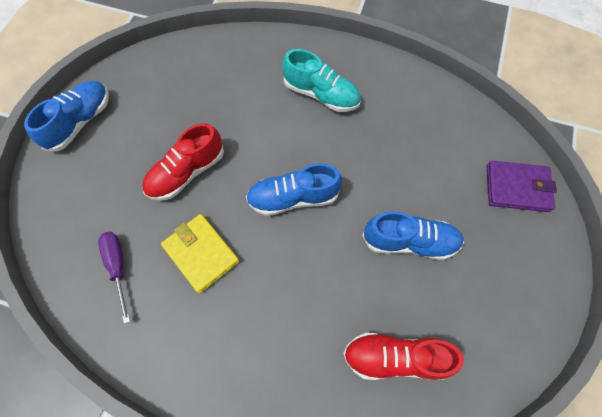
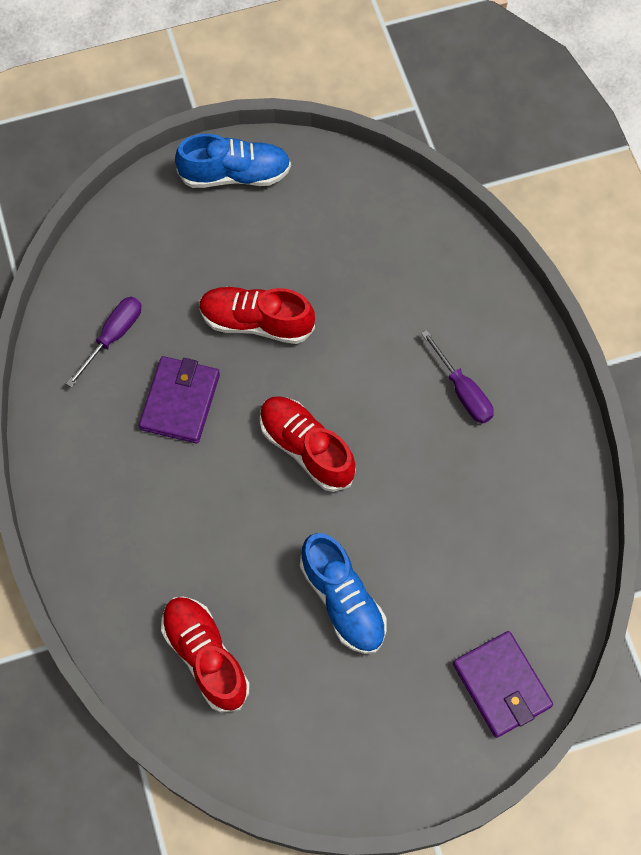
camera: 55 degrees right, 0 degrees up
(201, 254) = (180, 401): yellow wallet -> purple wallet
(293, 198) = (306, 448): blue shoe -> red shoe
(321, 94) = (462, 391): turquoise shoe -> purple screwdriver

